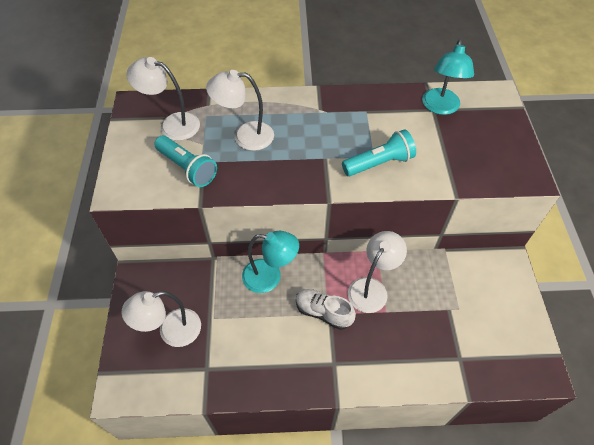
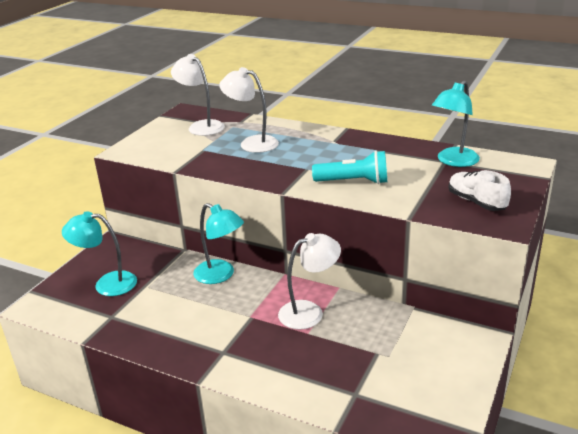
camera: 30 degrees right, 25 degrees down
(171, 331) = (107, 284): white lamp -> turquoise lamp
(187, 168) = (187, 150): turquoise flashlight -> none
(323, 312) = (246, 314): white shoe -> white shoe (476, 202)

